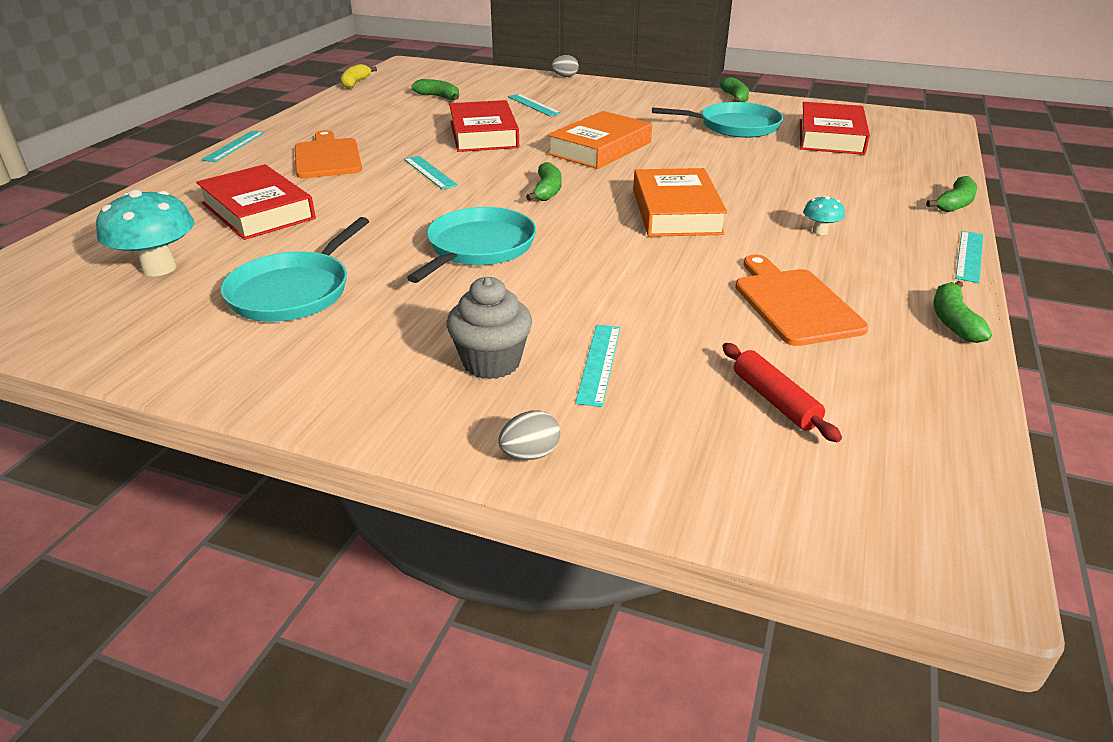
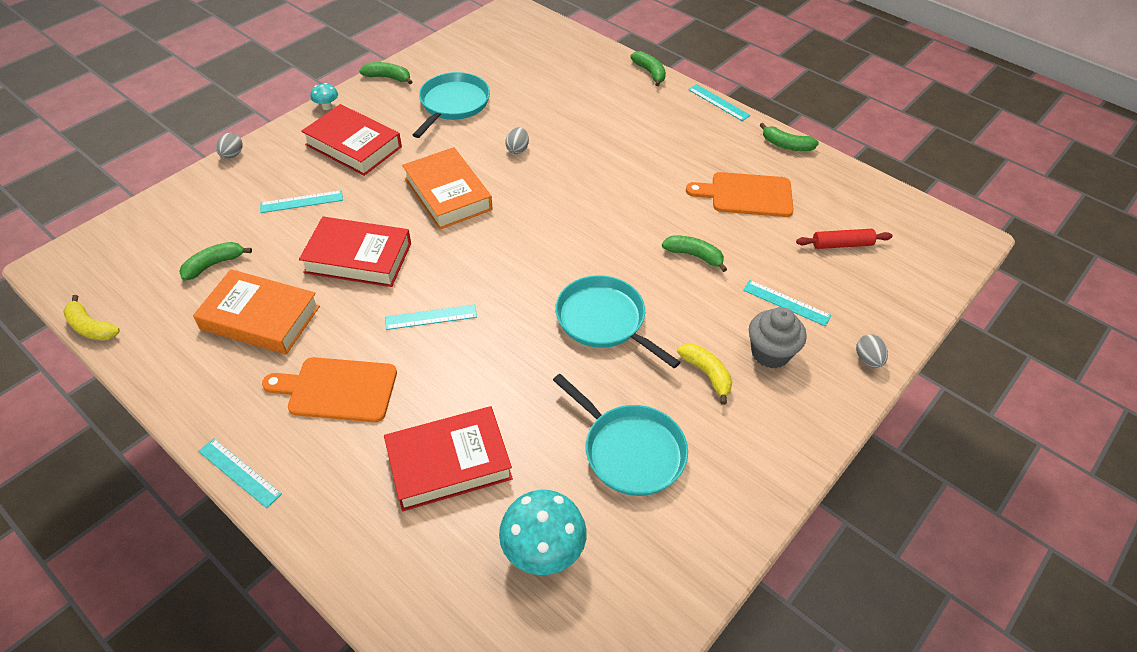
camera: 70 degrees left, 15 degrees up
(429, 321) = (706, 374): none -> yellow banana
(547, 191) = (519, 252): green banana -> green banana (694, 256)
(676, 212) = (596, 196): orange book -> orange book (260, 318)
(704, 163) = (517, 149): none -> grey egg
(820, 231) = (660, 144): turquoise mushroom -> turquoise mushroom (327, 107)
(830, 136) = (508, 68): red book -> red book (353, 146)

